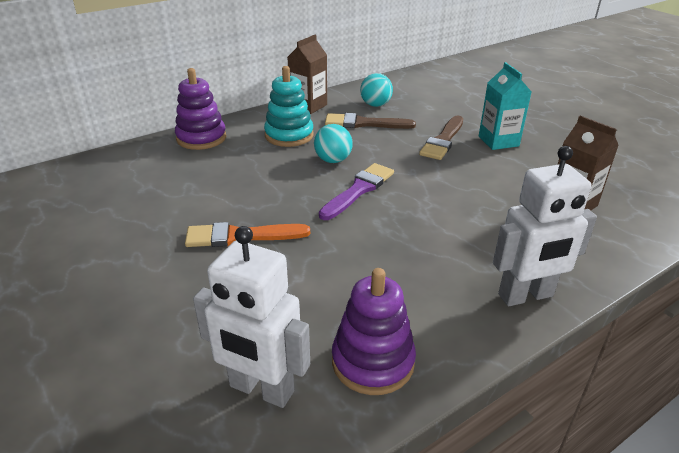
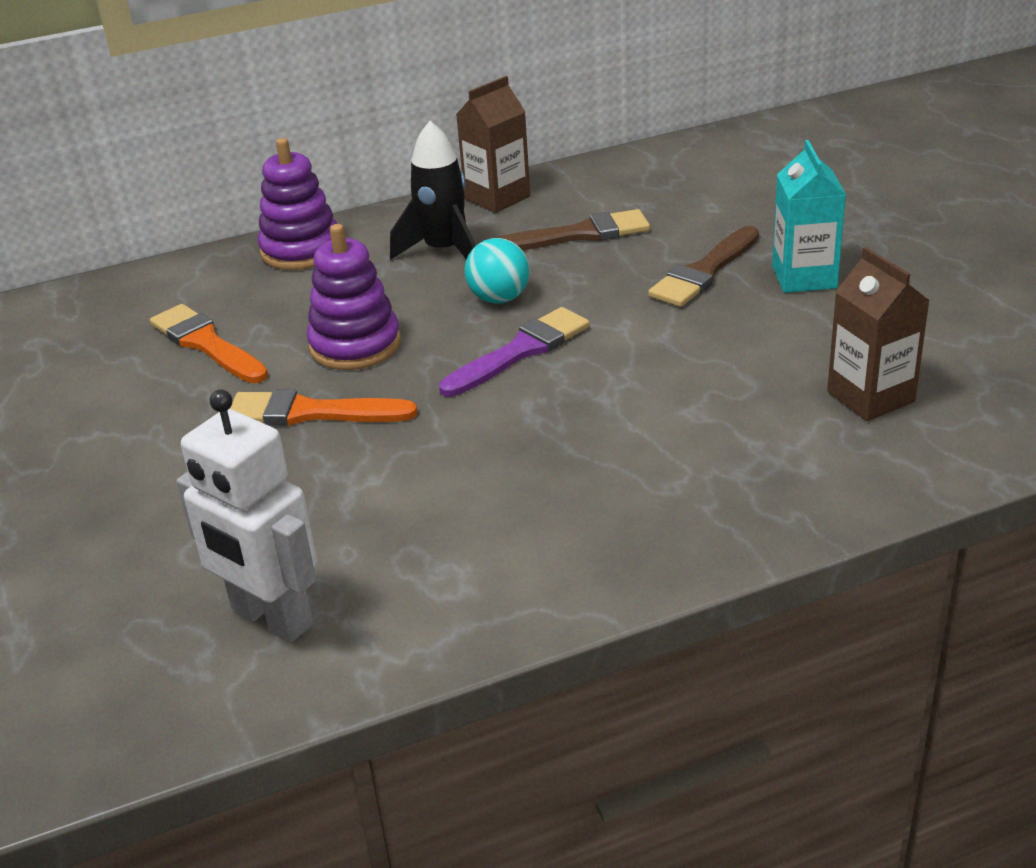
camera: 15 degrees right, 0 degrees up
(156, 196) = (206, 344): none -> orange brush
(289, 135) = (444, 251): turquoise stacking toy -> black rocket
(364, 123) = (579, 234): brown brush -> brown brush turned 150 degrees clockwise
(373, 362) = (433, 600): purple stacking toy -> purple stacking toy (355, 345)
(375, 105) = (616, 199): turquoise ball -> none
(526, 296) = (706, 533): white robot -> none

